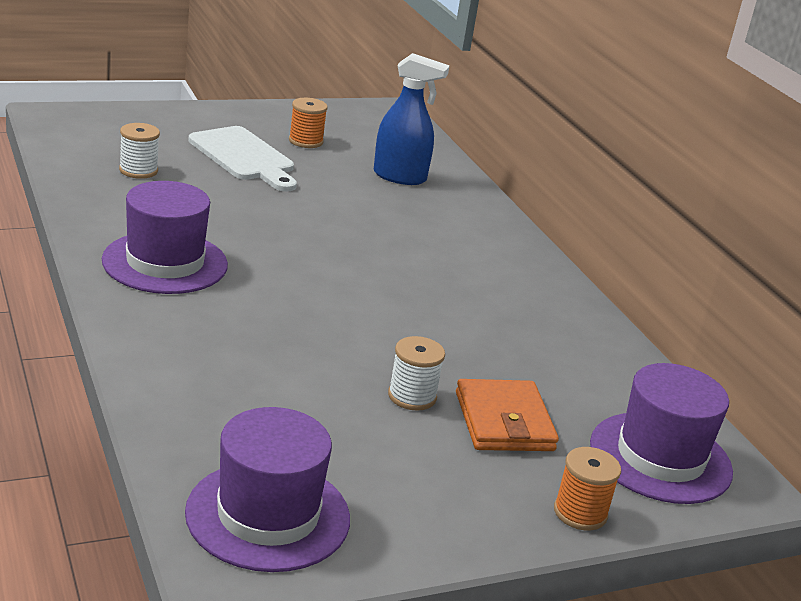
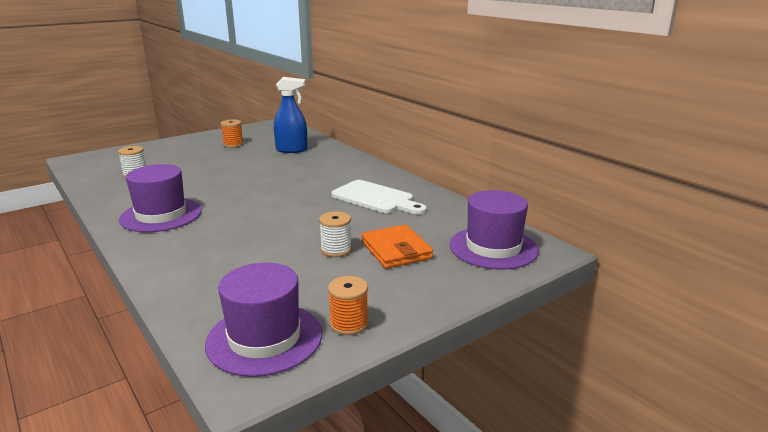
camera: 10 degrees left, 5 degrees down
(244, 157) = (199, 157): white cutting board -> white cutting board (376, 198)
(580, 513) = (462, 287): orange spool -> orange spool (349, 324)

